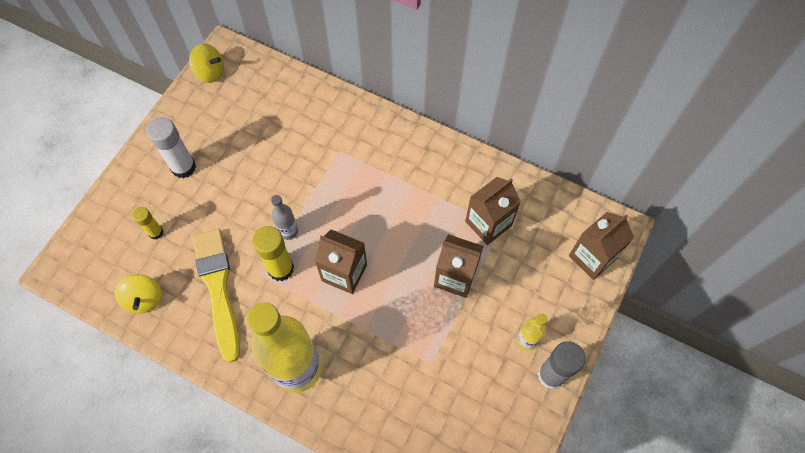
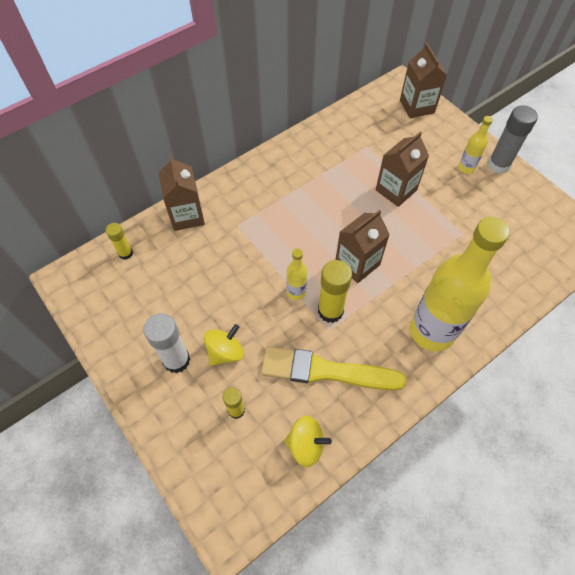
camera: 65 degrees left, 5 degrees down
(210, 72) = (82, 300): yellow spinning top -> yellow spinning top (225, 352)
(268, 79) = (125, 253): none -> yellow glue stick
(288, 231) = (296, 292): grey bottle -> yellow bottle
(488, 223) = (360, 153): brown carton -> brown carton (187, 215)

